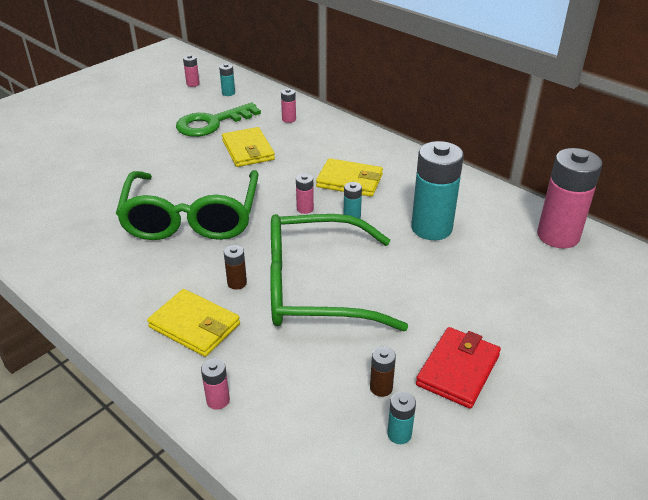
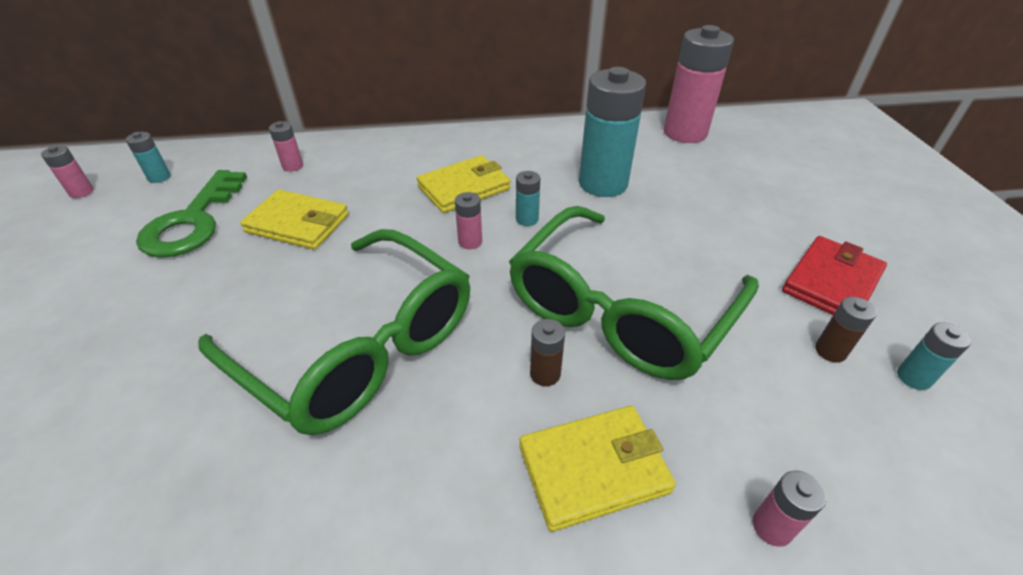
camera: 50 degrees left, 5 degrees up
(458, 370) = (831, 282): red wallet -> red wallet turned 60 degrees clockwise

